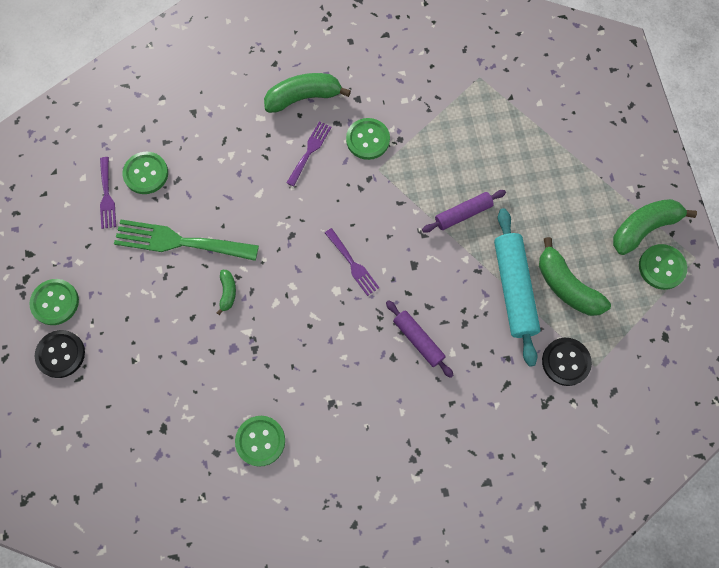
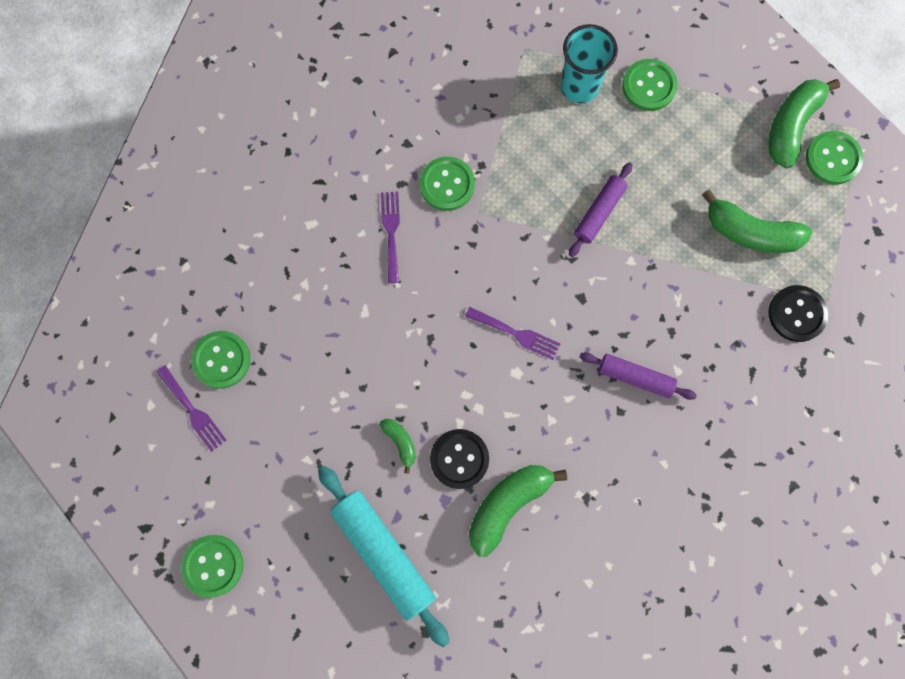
camera: 30 degrees left, 5 degrees up
(60, 354) = (258, 619): black button -> black button (459, 459)
(179, 242) = (310, 416): green fork -> none
(260, 441) = (537, 583): green button -> green button (649, 86)
(303, 97) = (345, 174): green banana -> green banana (507, 505)
(502, 122) = (579, 87): none -> turquoise cup
(514, 289) = (700, 265): turquoise rolling pin -> turquoise rolling pin (384, 553)

